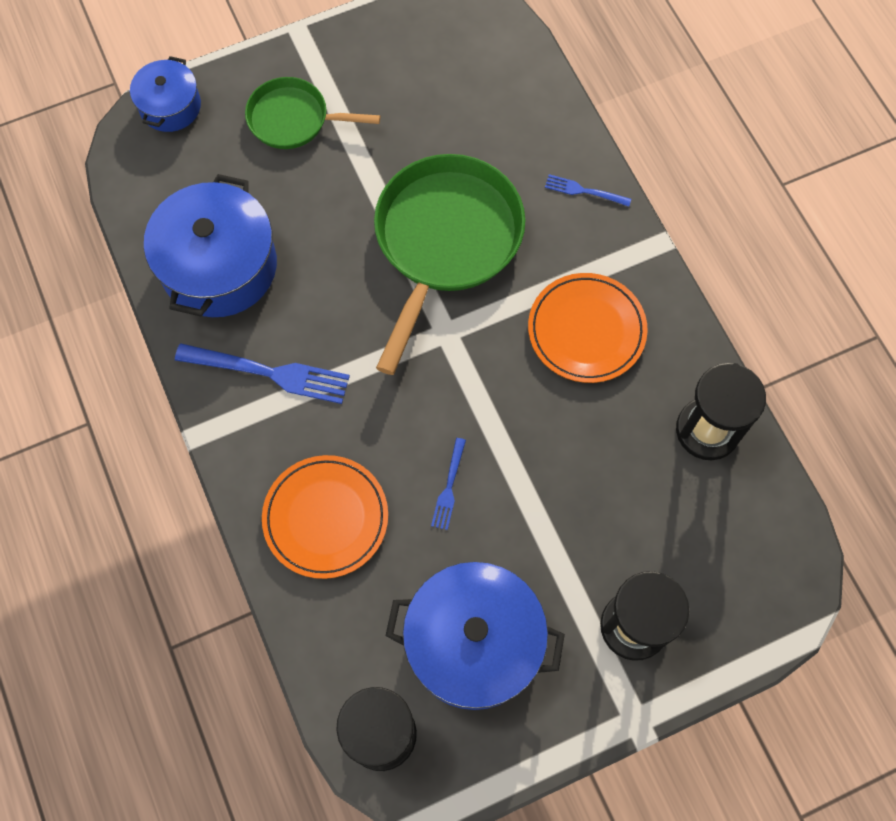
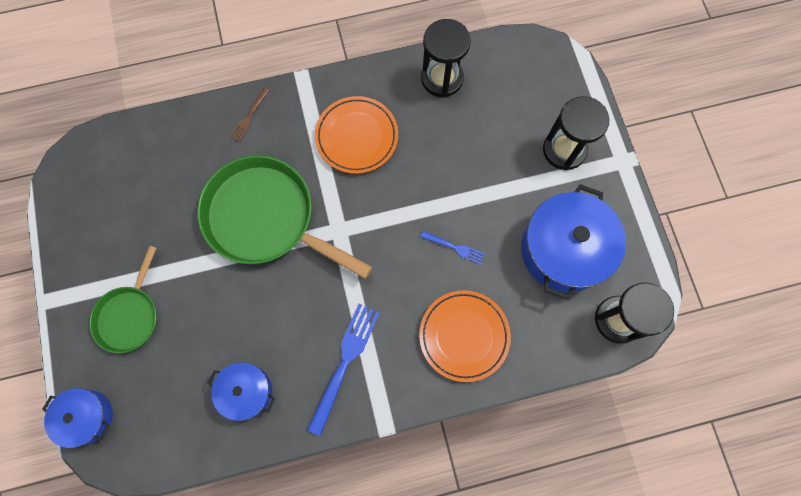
camera: 80 degrees left, 5 degrees up
(219, 266) = (246, 391): blue pot -> blue pot, size x0.56
(584, 191) = (249, 116): blue fork -> brown fork

